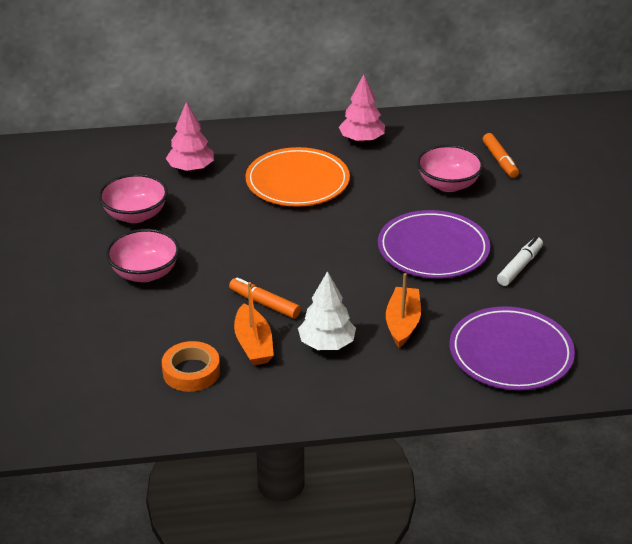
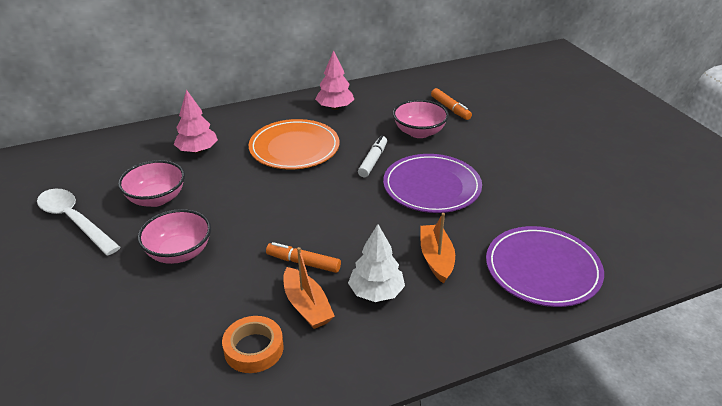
camera: 15 degrees left, 0 degrees up
(50, 224) = (74, 220): none -> white spoon
(519, 266) = (509, 190): white marker -> white marker (373, 161)

